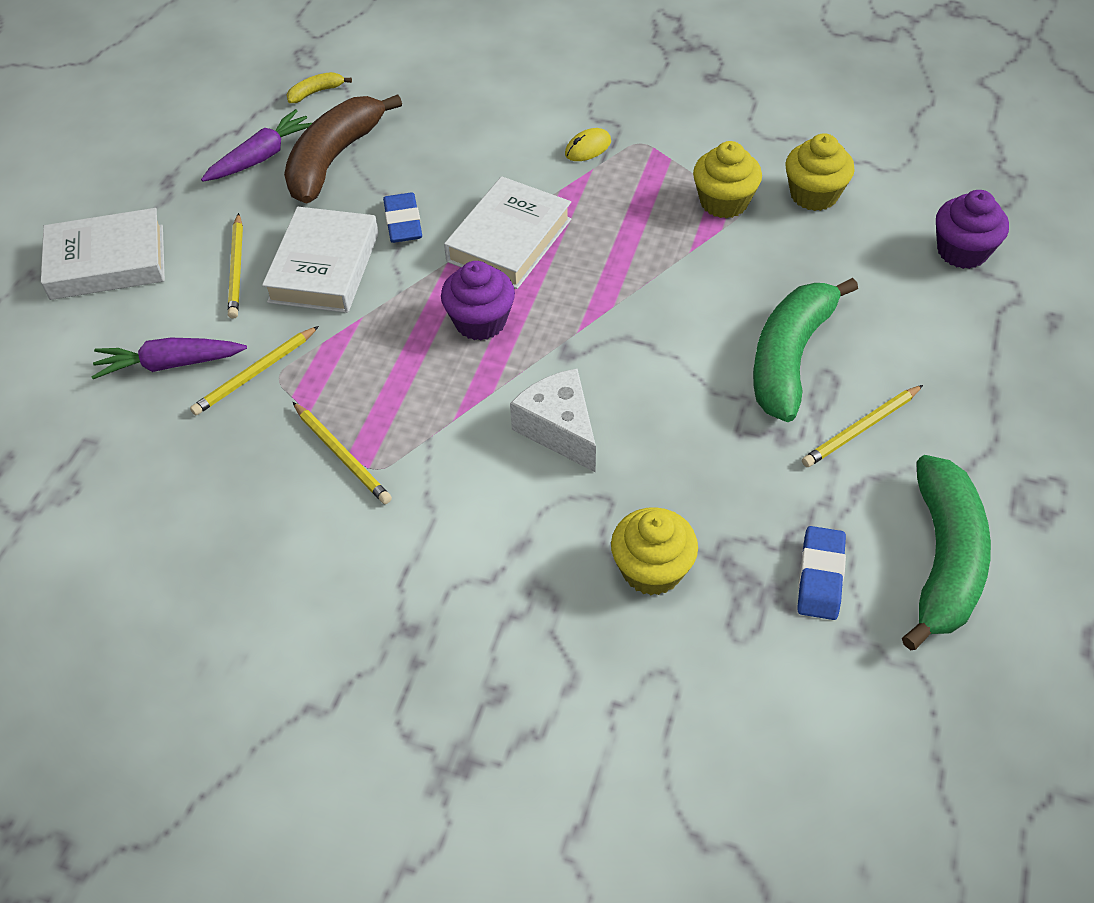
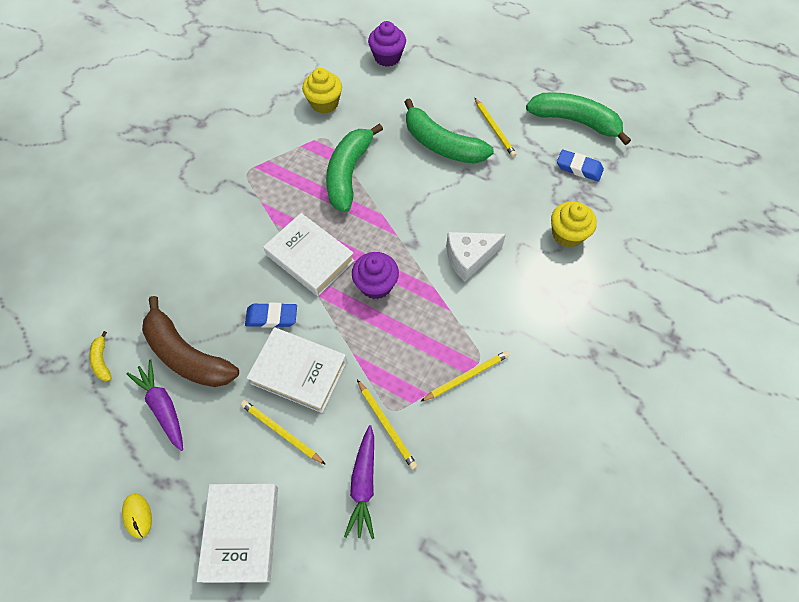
camera: 80 degrees left, 10 degrees up
(237, 268) = (281, 432): yellow pencil -> yellow pencil turned 150 degrees counterclockwise
(588, 148) = (240, 200): yellow mouse -> yellow mouse (138, 515)
(679, 251) = (348, 174): none -> green banana
(724, 202) = (315, 144): yellow cupcake -> none

